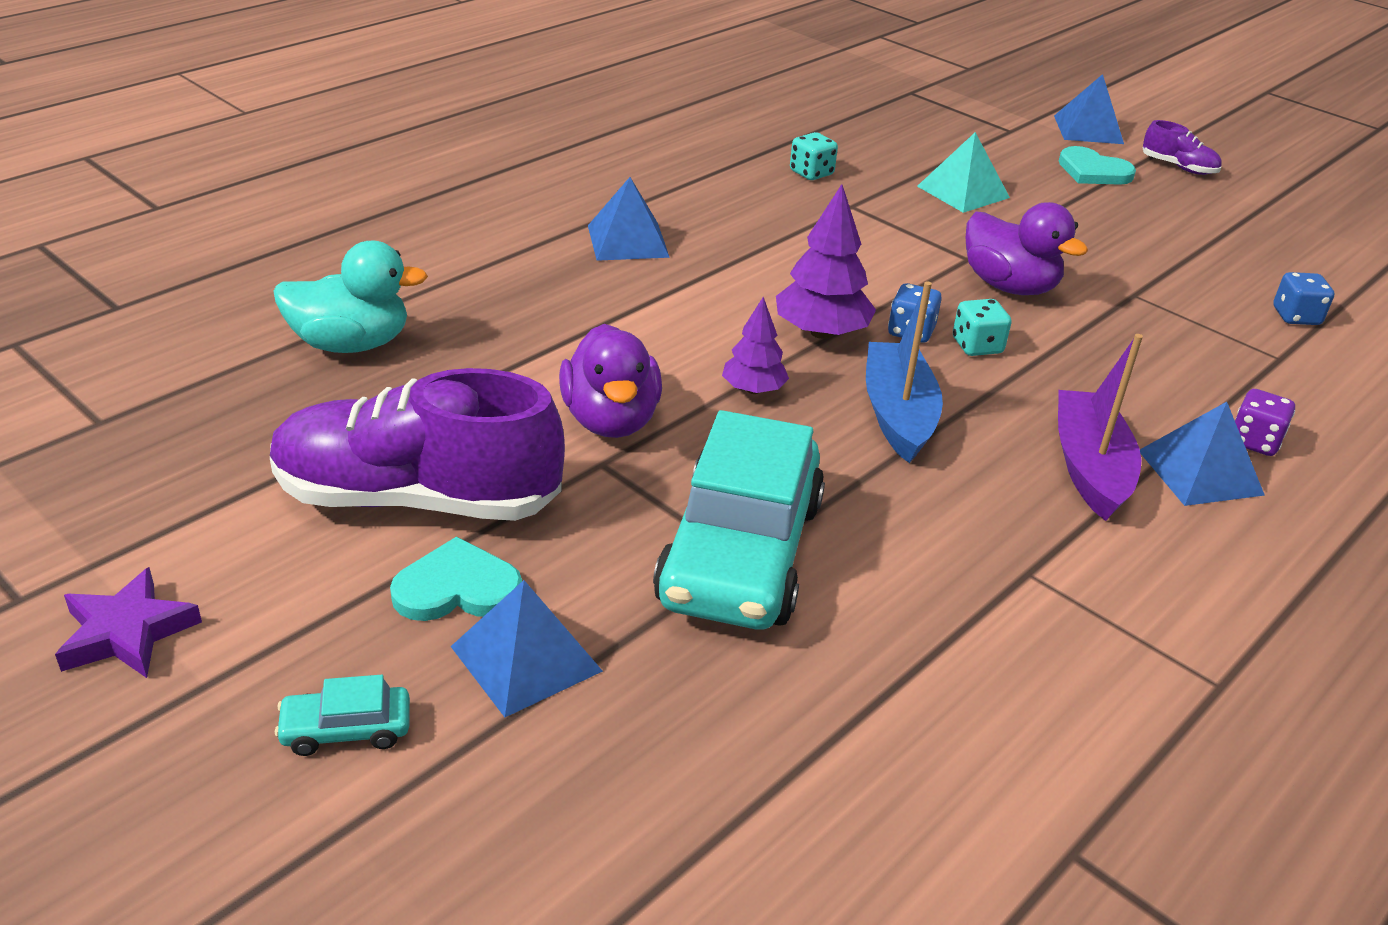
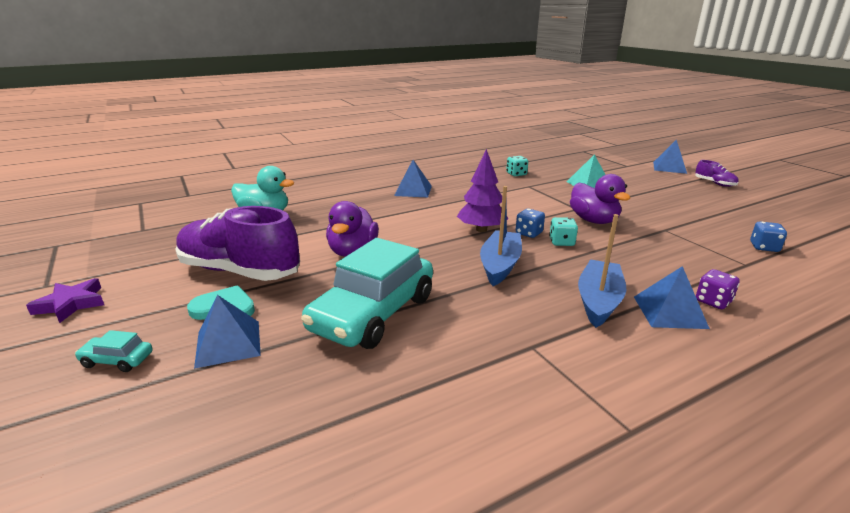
camera: 20 degrees right, 10 degrees down
(753, 390) = (431, 247): purple tree -> none
(1089, 468) = (598, 301): purple boat -> blue boat
(1093, 171) = (664, 182): turquoise heart -> none

